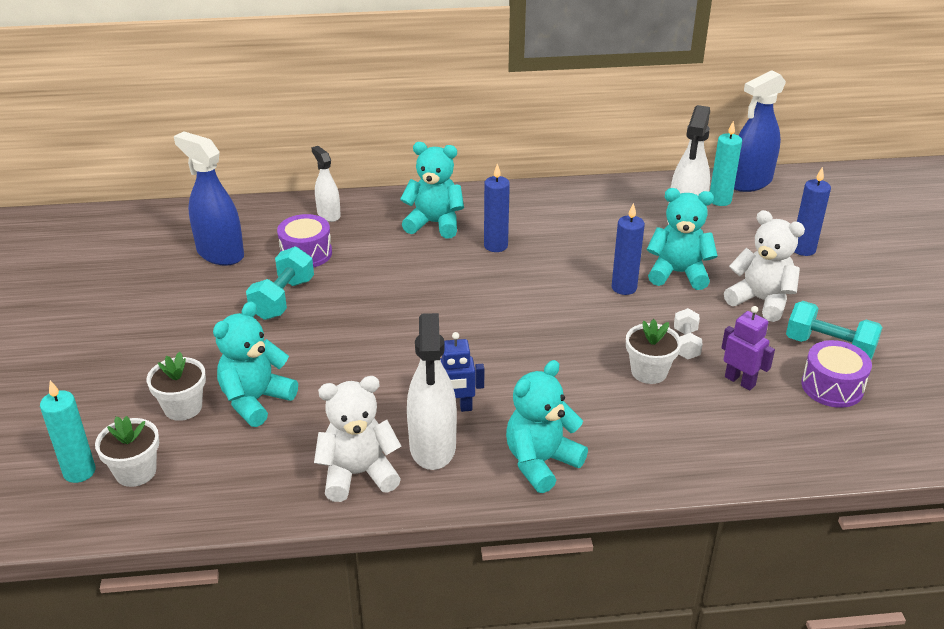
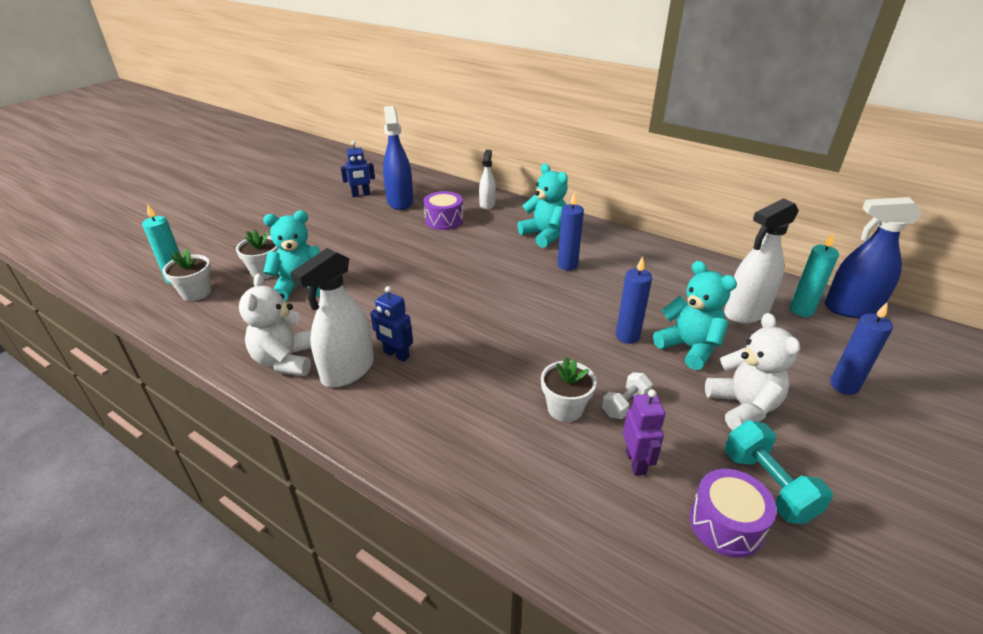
camera: 40 degrees right, 0 degrees up
(156, 266) = (361, 195): none -> blue robot
(283, 299) = (396, 239): turquoise dumbbell -> none
(358, 474) = (285, 361): white teddy bear -> white teddy bear turned 120 degrees counterclockwise
(541, 462) = (396, 425): turquoise teddy bear -> none

